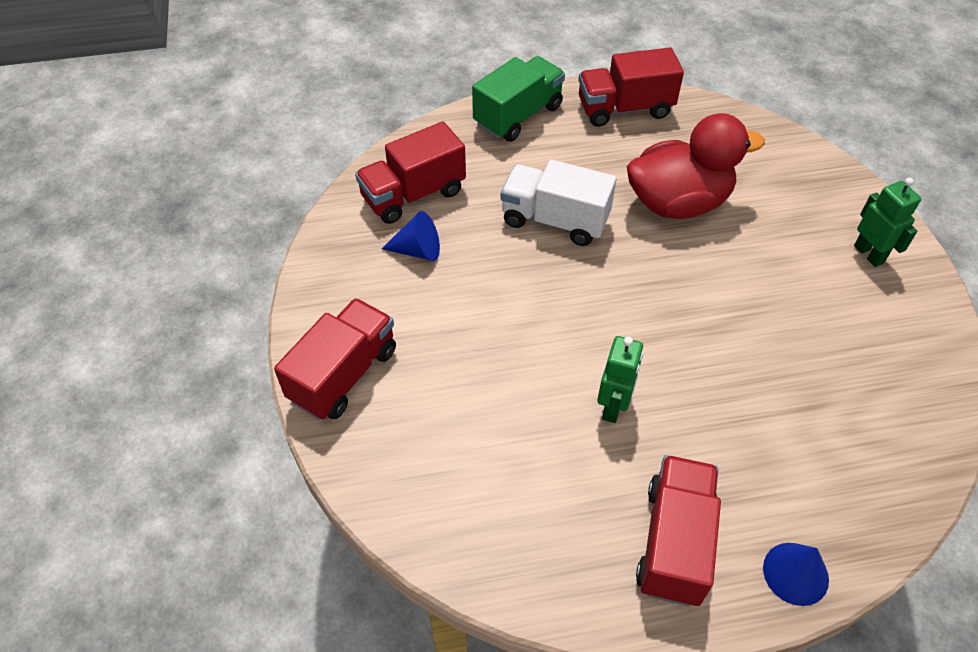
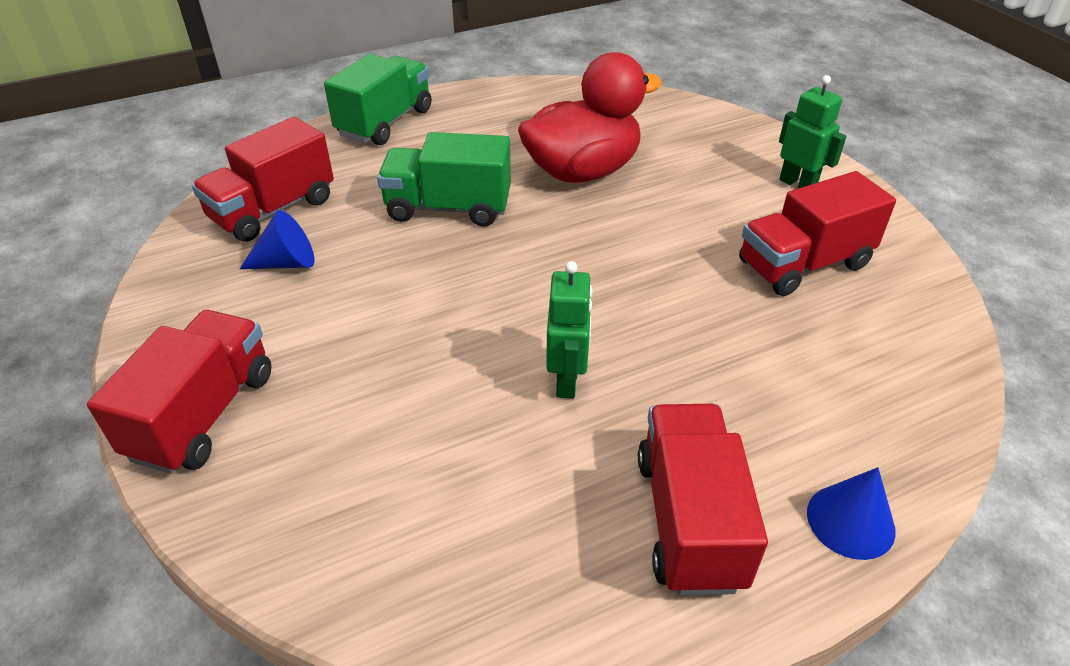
camera: 15 degrees left, 10 degrees down
(555, 220) = (448, 208): white truck -> green truck
(625, 109) = (501, 101): red truck -> red truck (803, 264)

